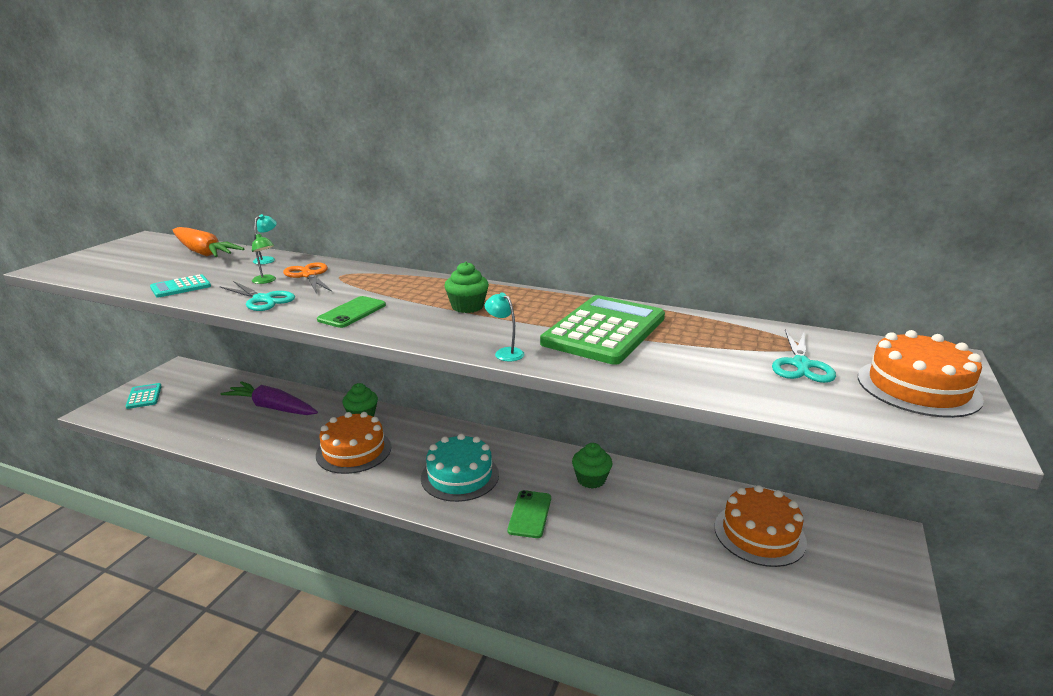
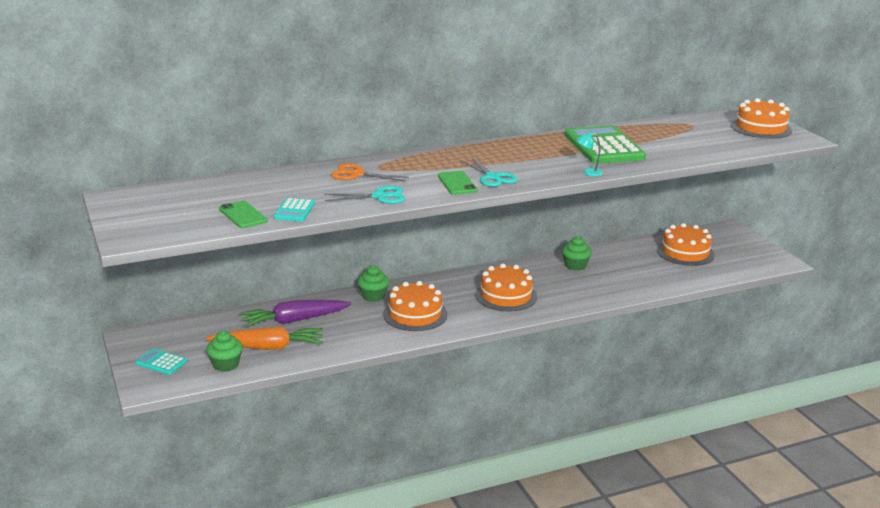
camera: 45 degrees left, 0 degrees up
(203, 252) = (216, 187): orange carrot -> orange carrot (268, 347)
(266, 281) = (341, 187): green lamp -> none
(267, 259) = (288, 175): turquoise lamp -> none
(460, 476) = (506, 296): turquoise cake -> orange cake
(467, 307) = (508, 158): green cupcake -> green cupcake (225, 364)
(530, 514) = (576, 294): green phone -> green phone (243, 215)
(801, 365) = (709, 133): turquoise scissors -> turquoise scissors (492, 177)

